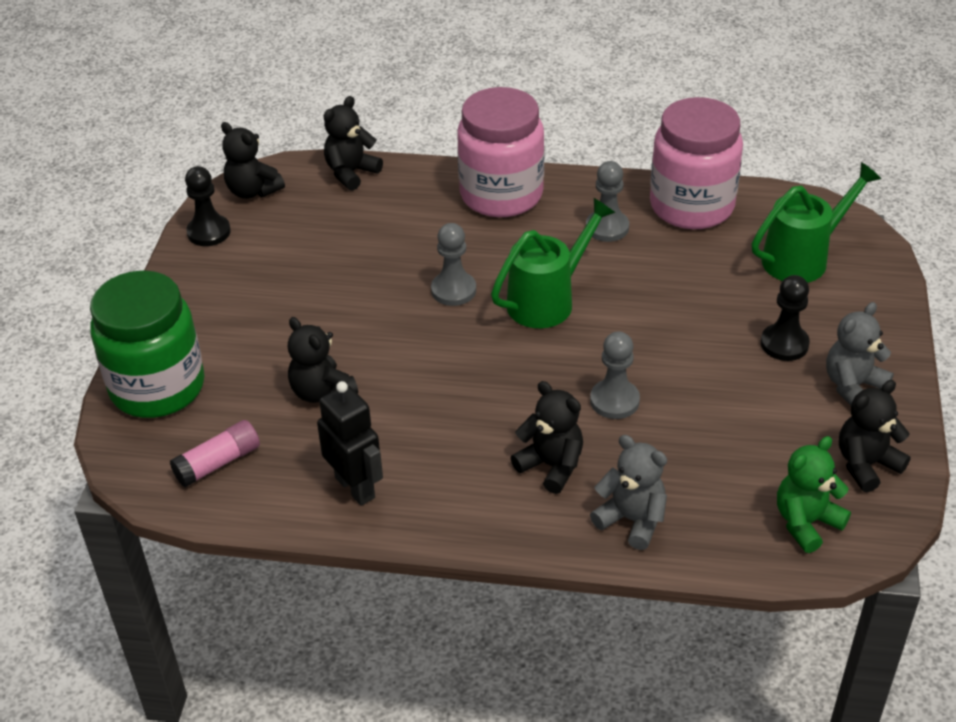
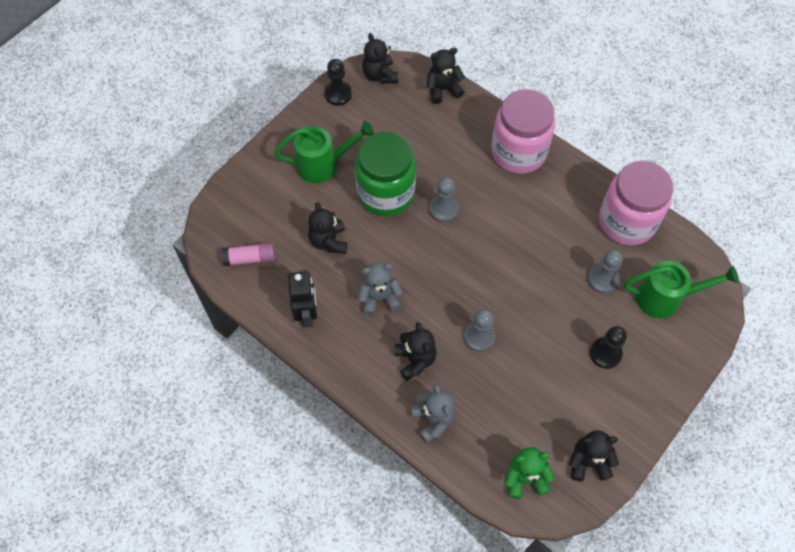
camera: 30 degrees right, 20 degrees up
(157, 387) = (249, 191): green jar -> green jar (386, 193)
(548, 300) = (491, 245): green watering can -> green watering can (323, 164)
(607, 227) = (563, 210): grey pawn -> grey pawn (602, 279)
(853, 386) = (623, 406): grey teddy bear -> grey teddy bear (379, 298)

